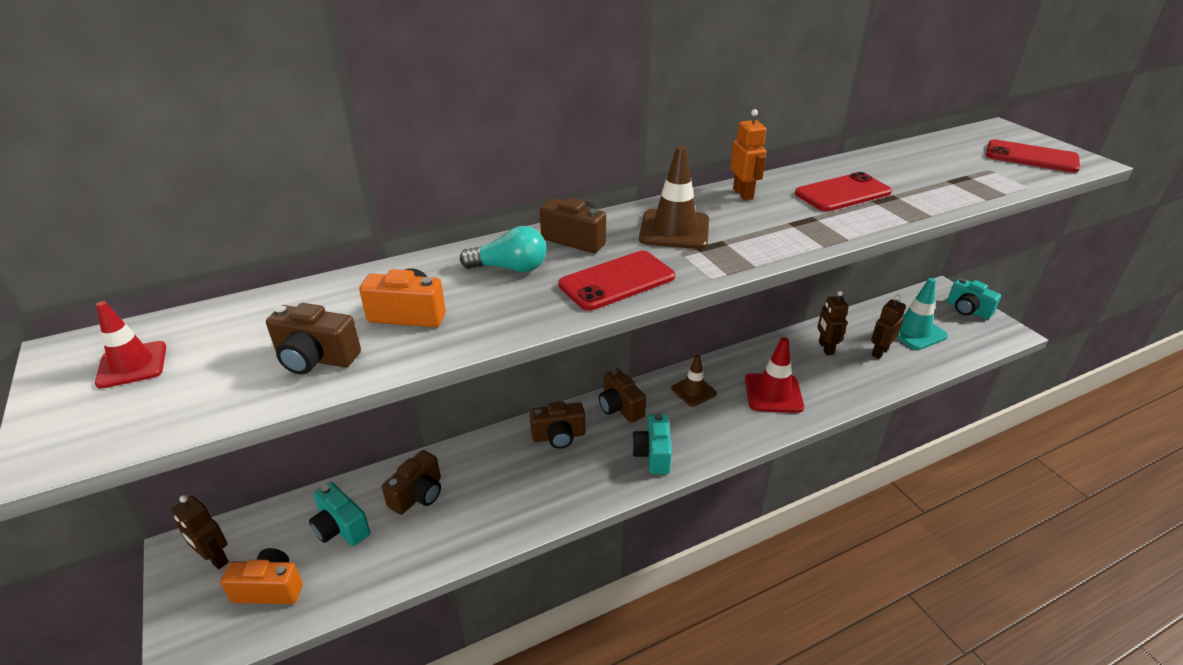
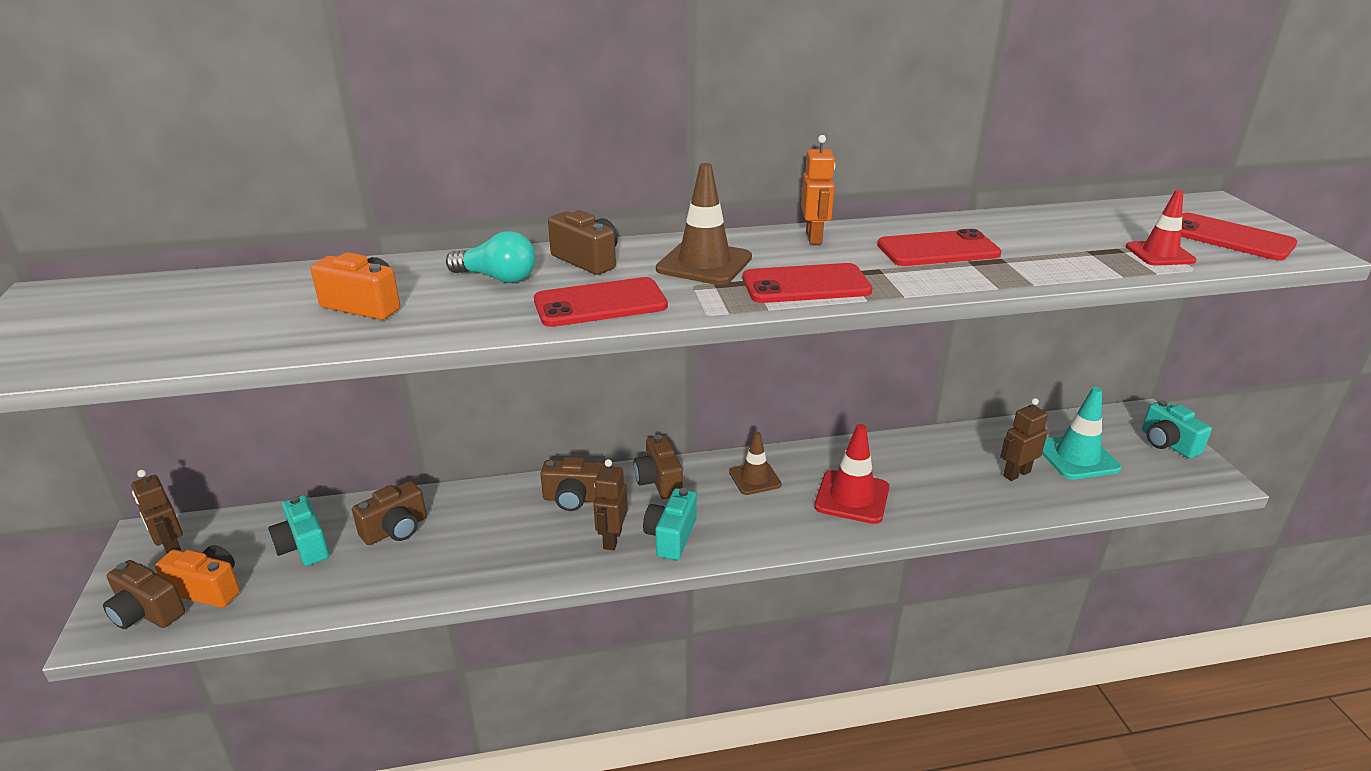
camera: 15 degrees right, 5 degrees down
(132, 365) = (88, 313): red traffic cone -> red traffic cone (1159, 254)
(316, 359) = (249, 331): brown camera -> brown camera (147, 613)
(768, 239) = (806, 285): none -> red phone
(825, 348) = (946, 458): brown robot -> brown robot (612, 539)

